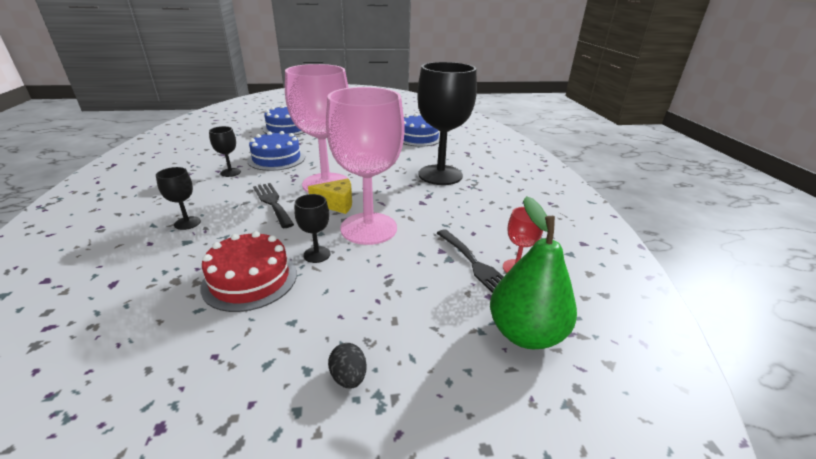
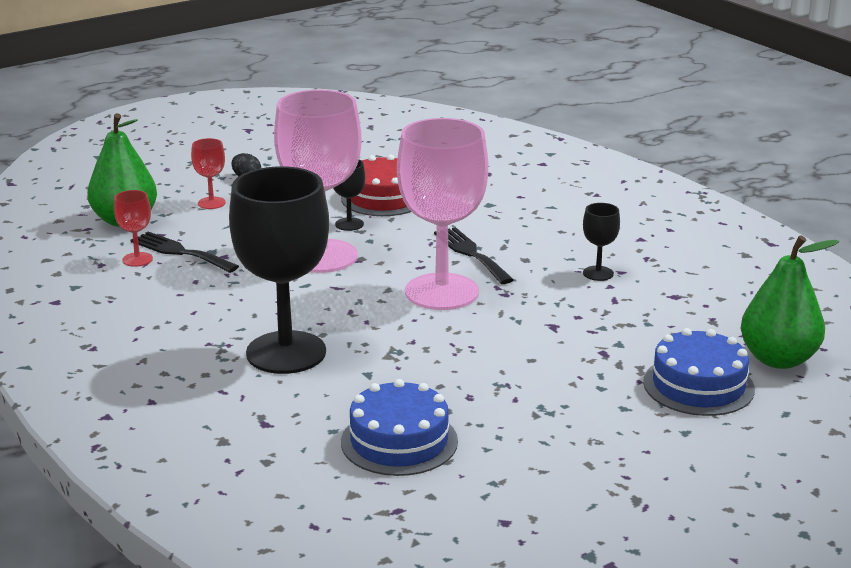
camera: 155 degrees right, 5 degrees down
(187, 223) = (521, 215): black goblet -> none
(242, 128) = (778, 359): none -> green pear
(272, 202) = (471, 253): black fork -> black fork turned 150 degrees counterclockwise
(276, 159) = (580, 311): blue cake -> none
(337, 204) = (391, 271): yellow cheese -> none
(419, 333) = (211, 203): none -> red goblet

